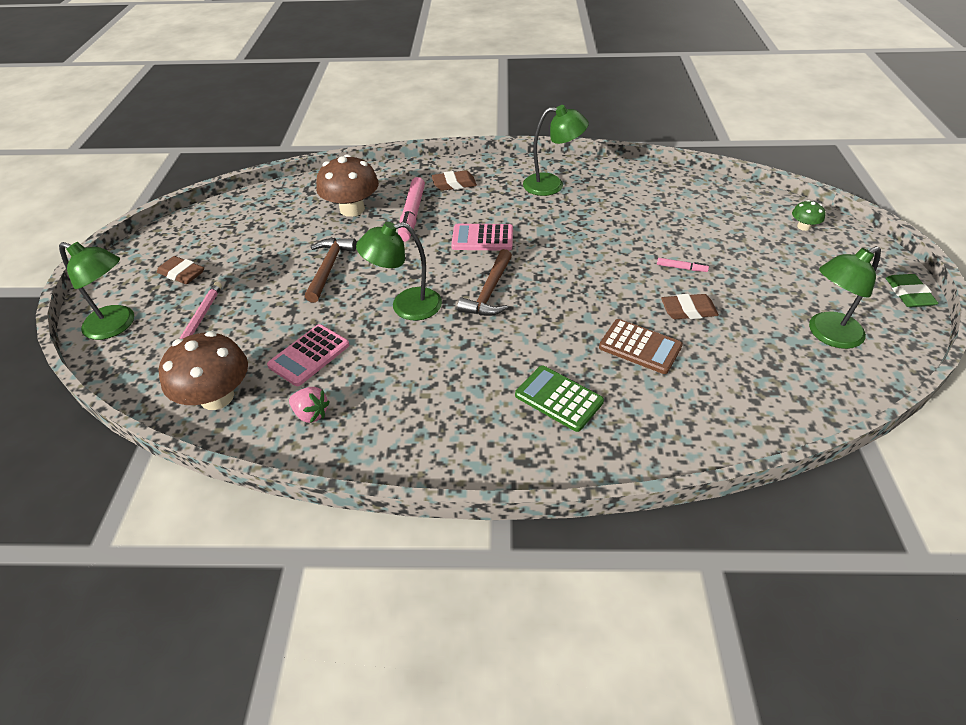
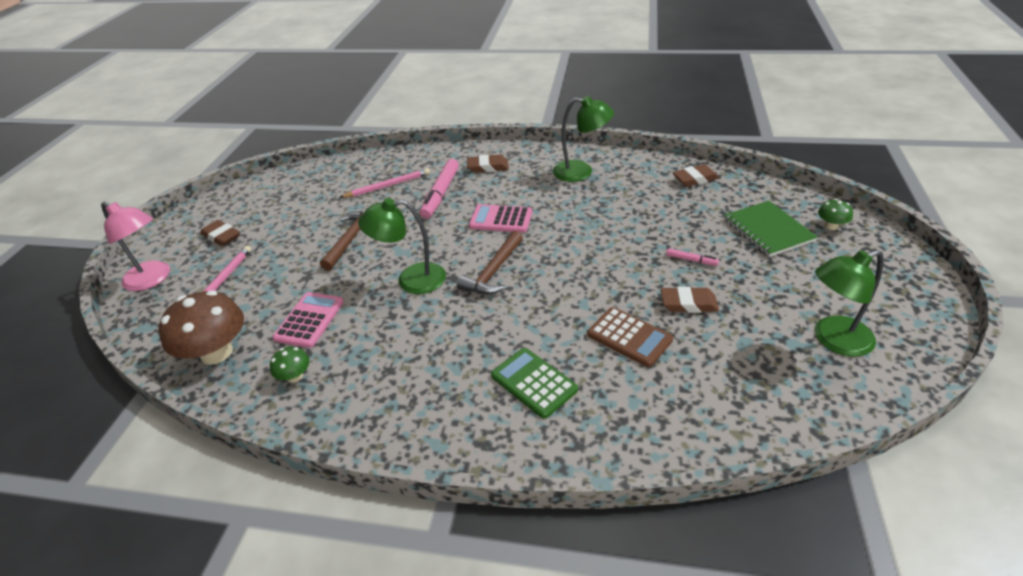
camera: 10 degrees right, 5 degrees down
(117, 325) = (153, 279): green lamp -> pink lamp
(309, 355) = (309, 320): pink calculator -> pink calculator turned 150 degrees clockwise
(311, 414) = (295, 376): pink strawberry -> green mushroom
(352, 209) = (387, 186): brown mushroom -> pink pencil
(666, 187) = (695, 179): none -> brown eraser
(746, 234) = (768, 230): none -> green notebook
(908, 294) = (934, 303): green eraser -> none

